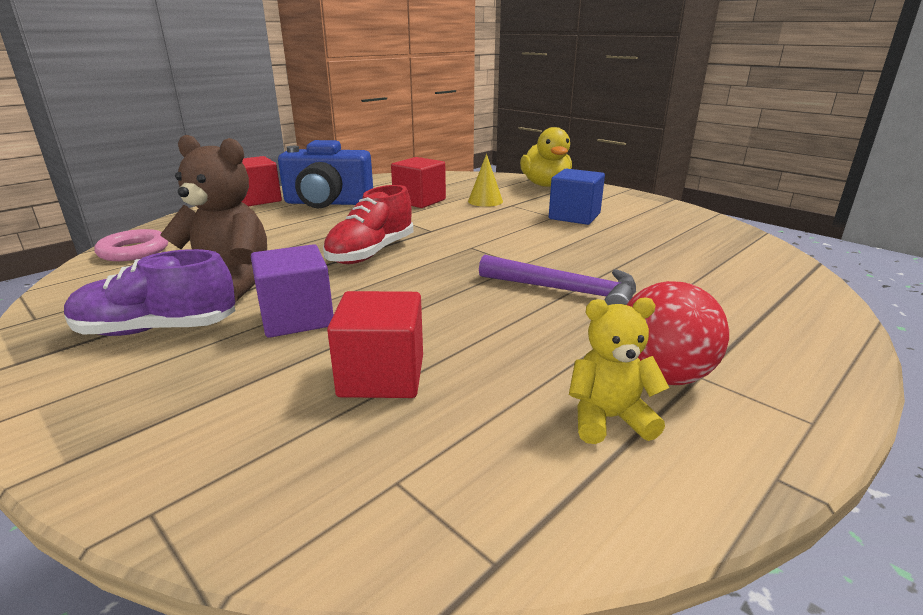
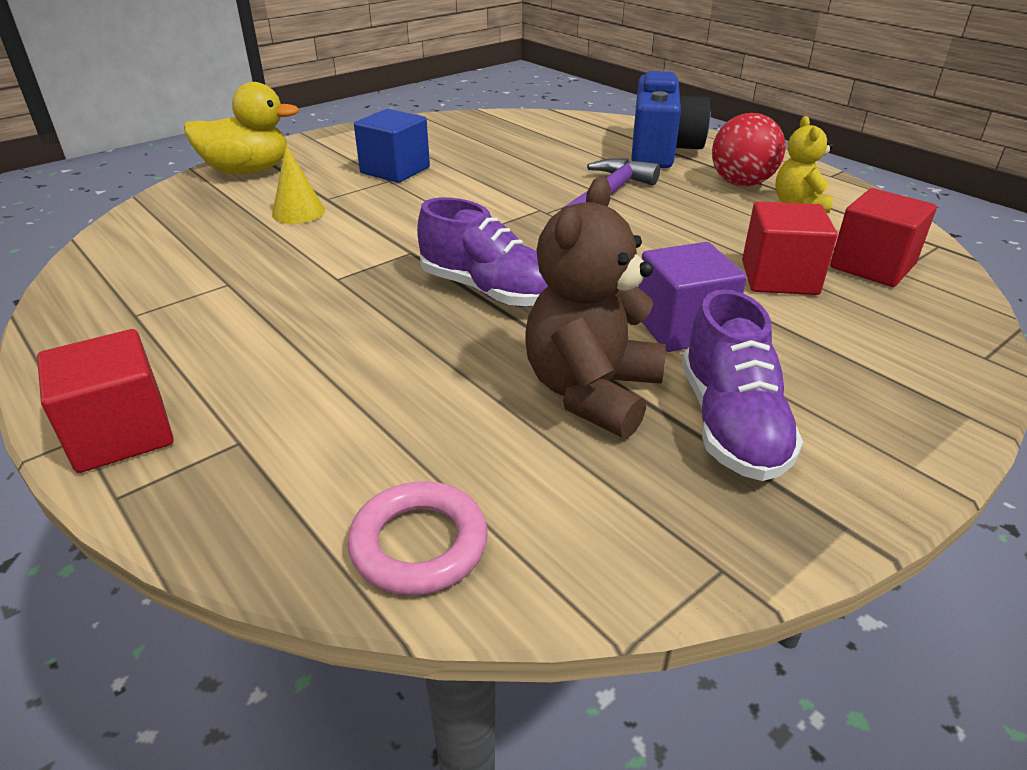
camera: 85 degrees left, 10 degrees up
(327, 203) = (215, 341): blue camera -> blue camera (661, 150)
(371, 253) = (488, 291): red shoe -> purple shoe
(419, 201) = (263, 258): red cube -> red cube (872, 266)

